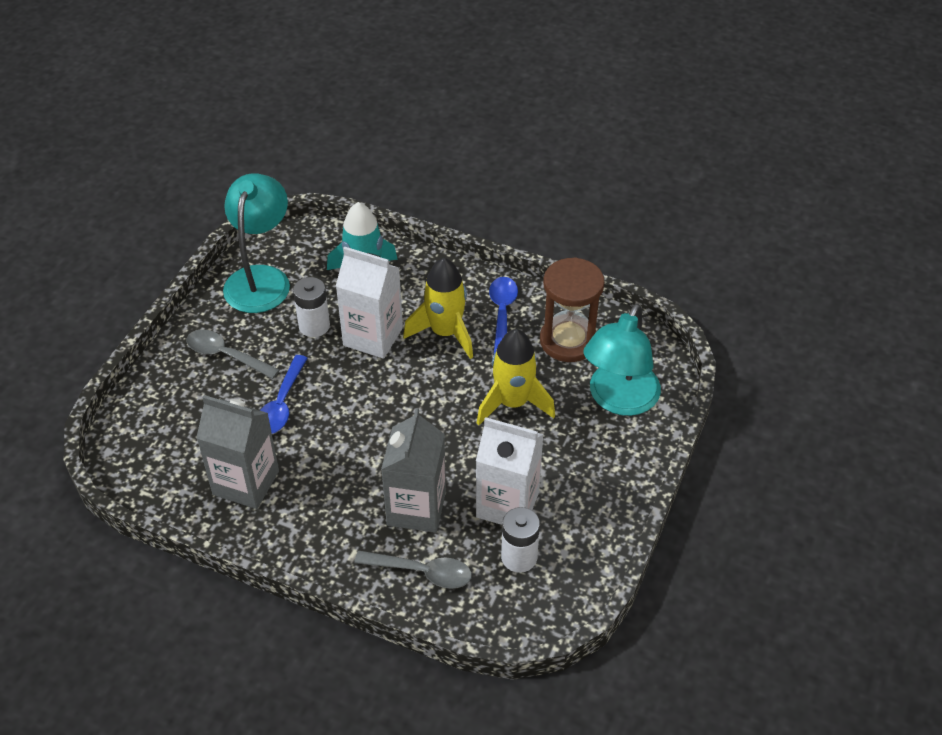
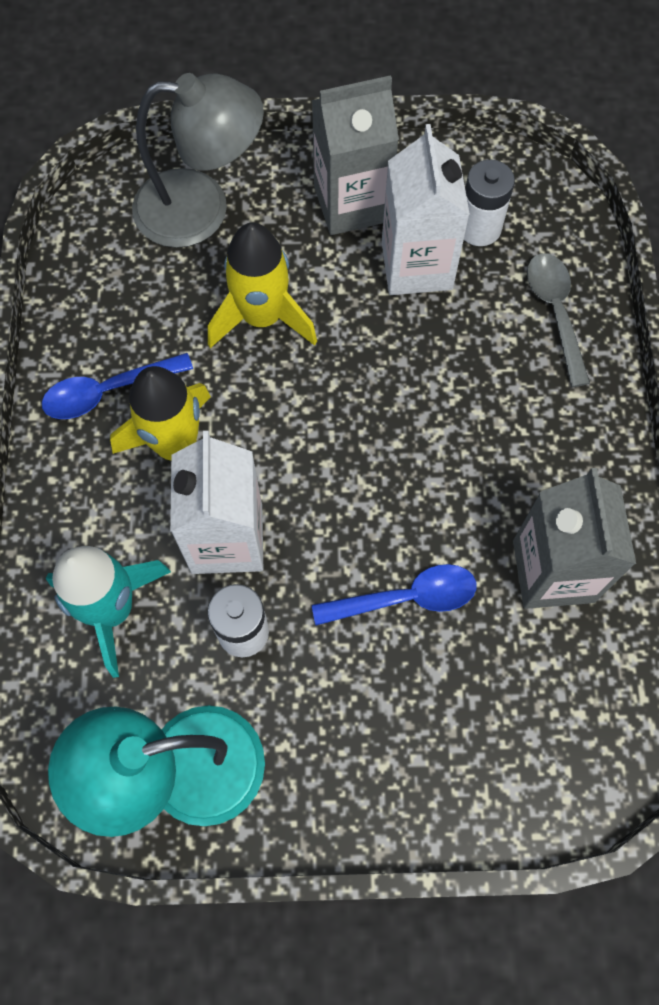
camera: 115 degrees left, 20 degrees up
(226, 355) = (359, 731): grey spoon -> none
(416, 508) = (476, 356): grey carton -> grey carton (351, 203)
(568, 341) = (126, 295): brown hourglass -> none
(618, 400) = (201, 209): turquoise lamp -> grey lamp

